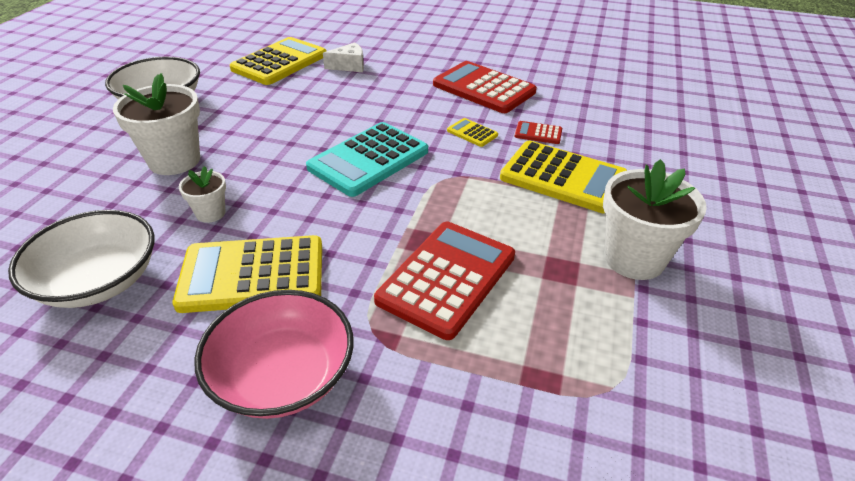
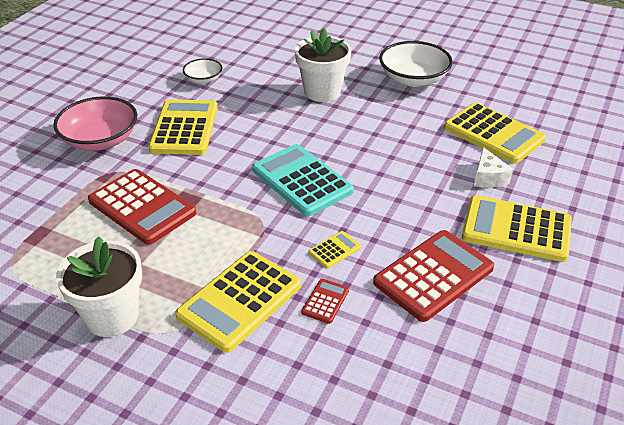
camera: 100 degrees right, 0 degrees up
(98, 281) = (203, 79): white bowl -> white bowl, size x0.55
(210, 213) = (253, 110): white flower pot -> none
(416, 57) = (516, 229): none -> yellow calculator

